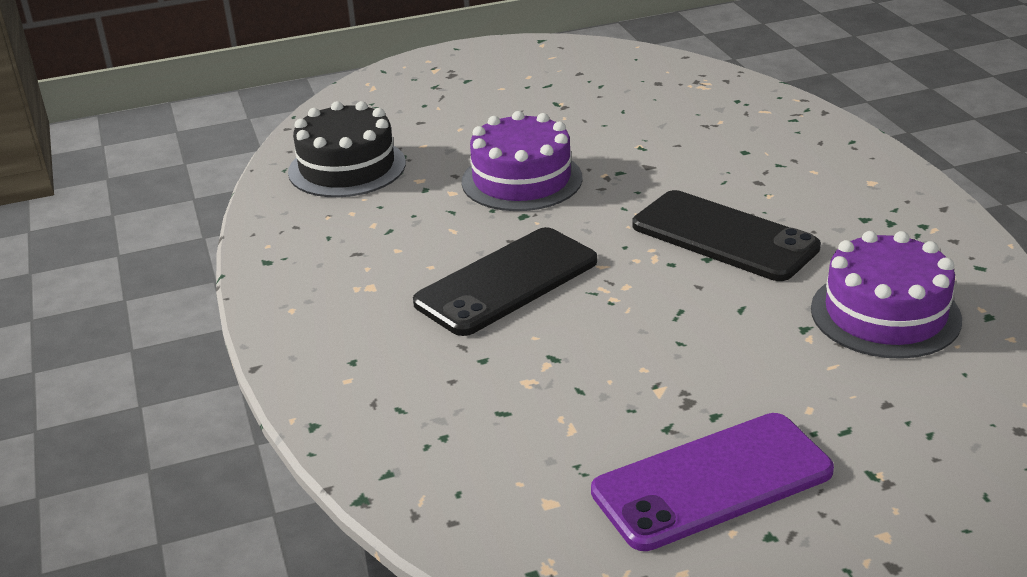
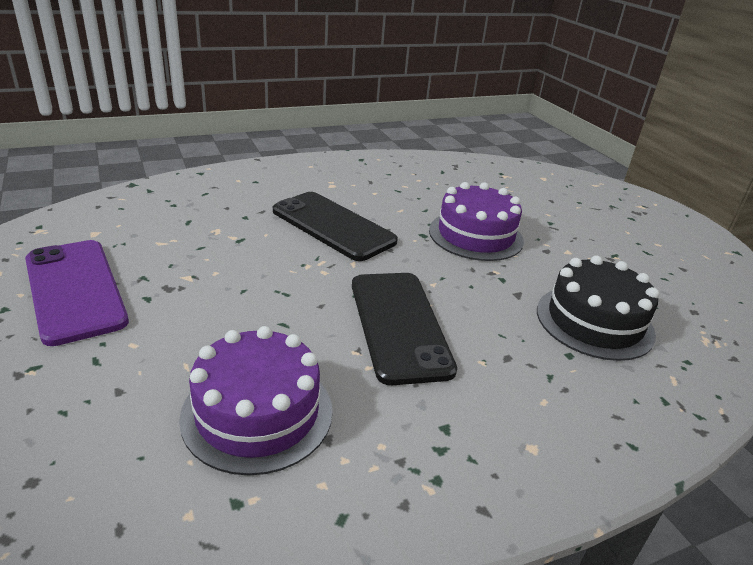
camera: 80 degrees right, 0 degrees up
(347, 167) = (475, 177): black cake -> black cake (594, 321)
(724, 236) = (399, 325): black phone -> black phone turned 45 degrees counterclockwise

